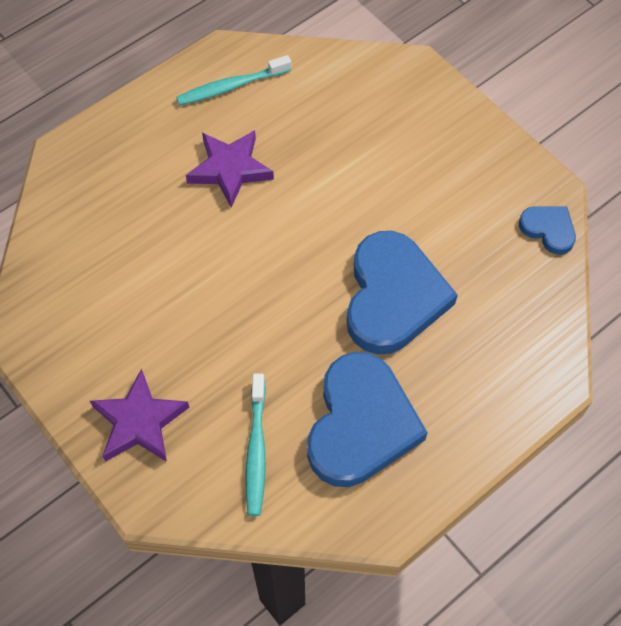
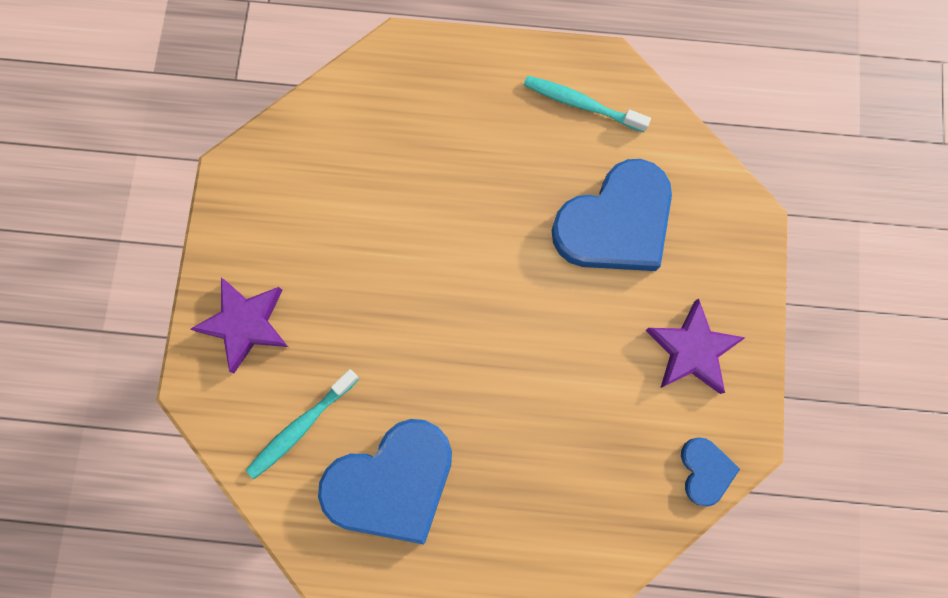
camera: 45 degrees right, 15 degrees up
(230, 169) = (507, 178): purple star -> purple star (691, 350)
(393, 297) = (521, 406): blue heart -> blue heart (615, 223)

